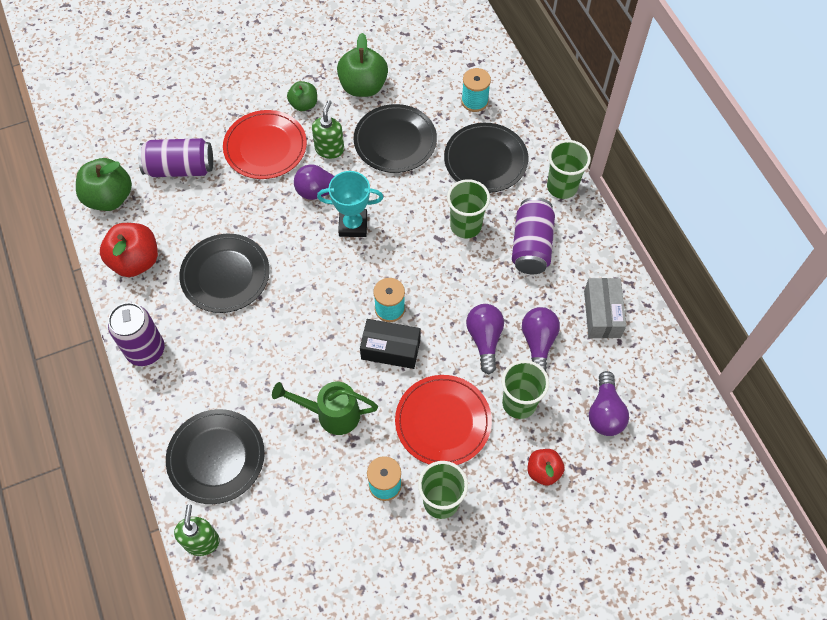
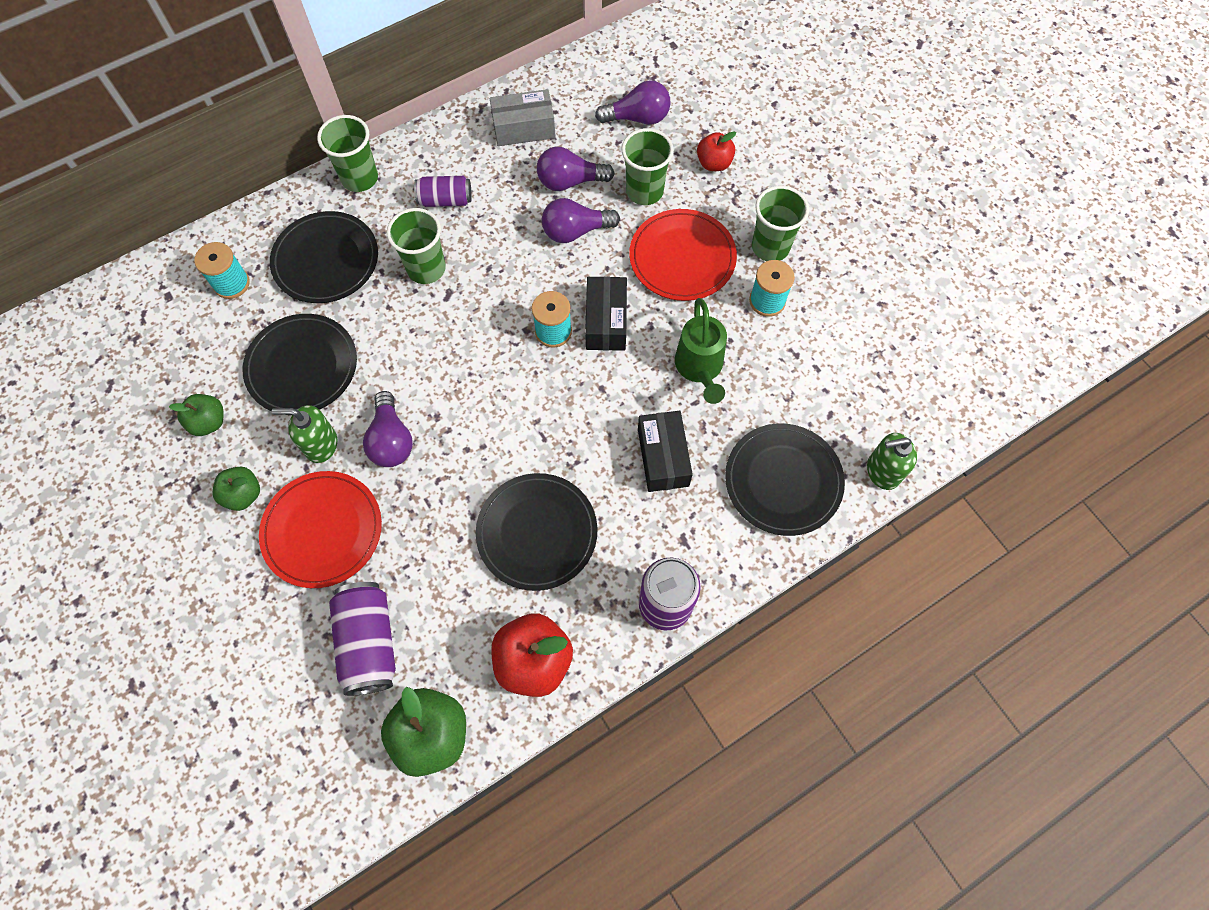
camera: 100 degrees left, 5 degrees up
(260, 371) = (663, 457): none -> black box
(353, 225) = (440, 393): turquoise trophy -> none
(363, 86) = (209, 422): green apple -> green apple, size x0.60
(531, 245) = (445, 200): purple can -> purple can, size x0.64

